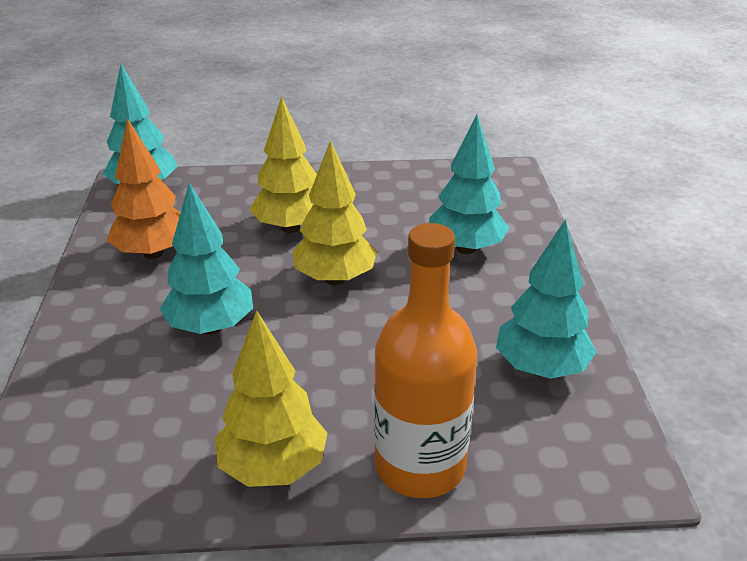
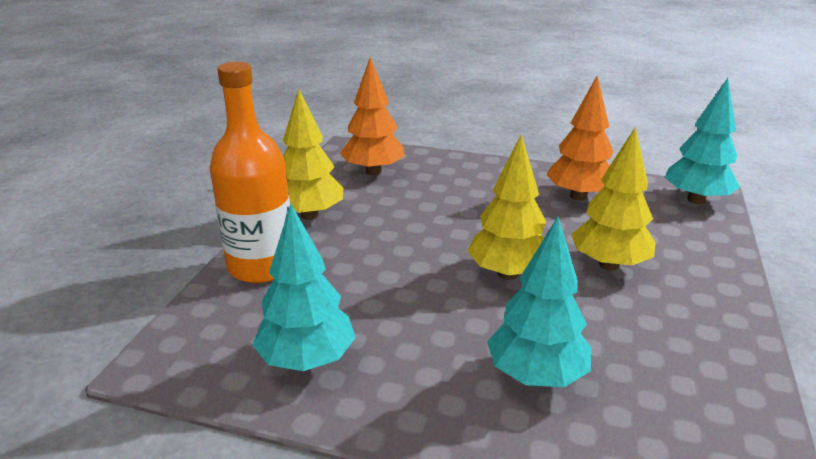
camera: 110 degrees right, 5 degrees down
(110, 442) = (373, 171): none -> orange tree
(211, 327) = (466, 210): turquoise tree -> none

